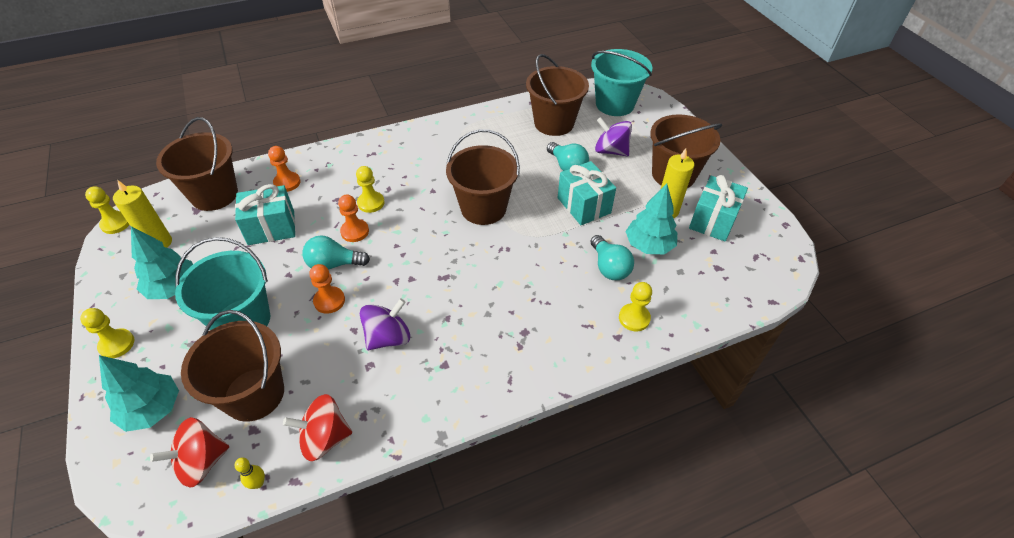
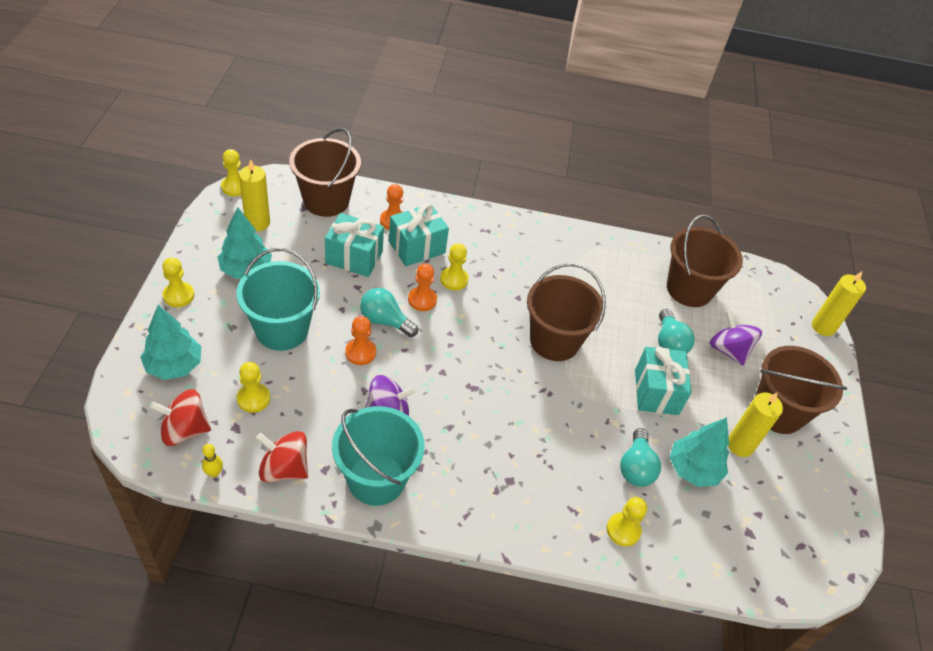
camera: 25 degrees right, 0 degrees up
(254, 394) = (253, 399): brown bucket -> yellow pawn
(615, 104) = (772, 301): turquoise bucket -> turquoise bucket (376, 479)
(659, 104) = (823, 327): none -> yellow candle
(713, 221) = (783, 483): turquoise gift -> turquoise gift (417, 247)

